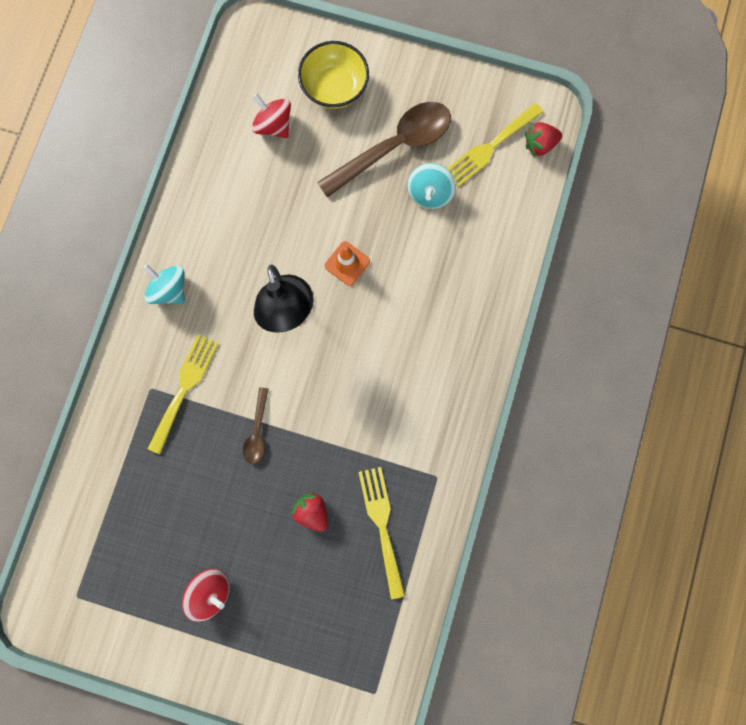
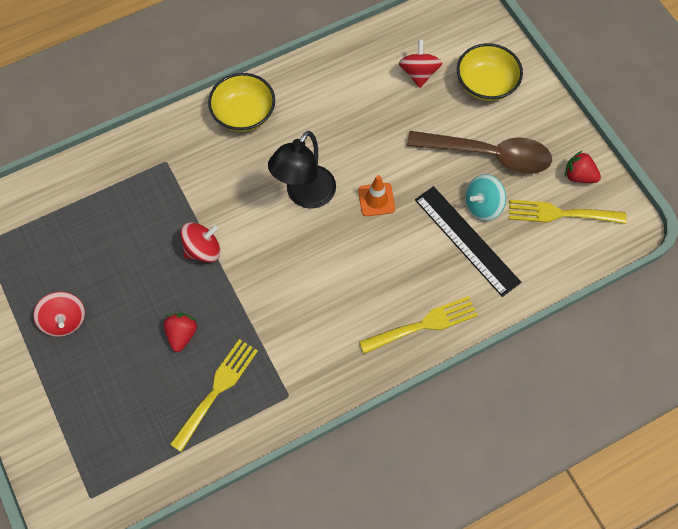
camera: 45 degrees right, 15 degrees down
(170, 289) = (244, 114): turquoise spinning top -> yellow bowl
(184, 388) = (187, 180): yellow fork -> yellow fork (423, 324)
(257, 431) = (203, 250): brown spoon -> red spinning top
(444, 233) = (466, 240): none -> black ruler
(539, 145) = (600, 243): red strawberry -> red strawberry (579, 176)

